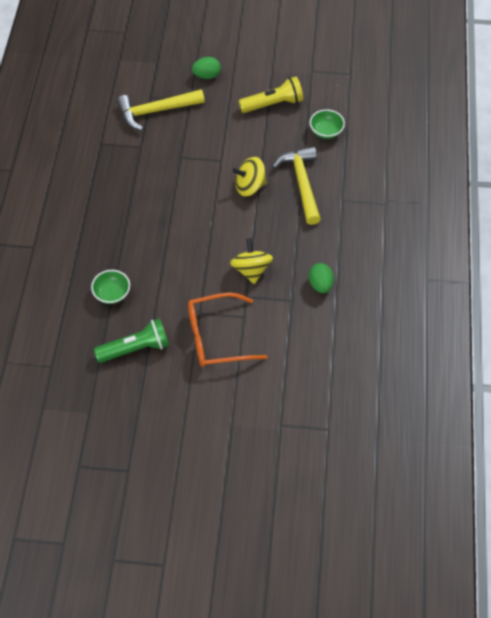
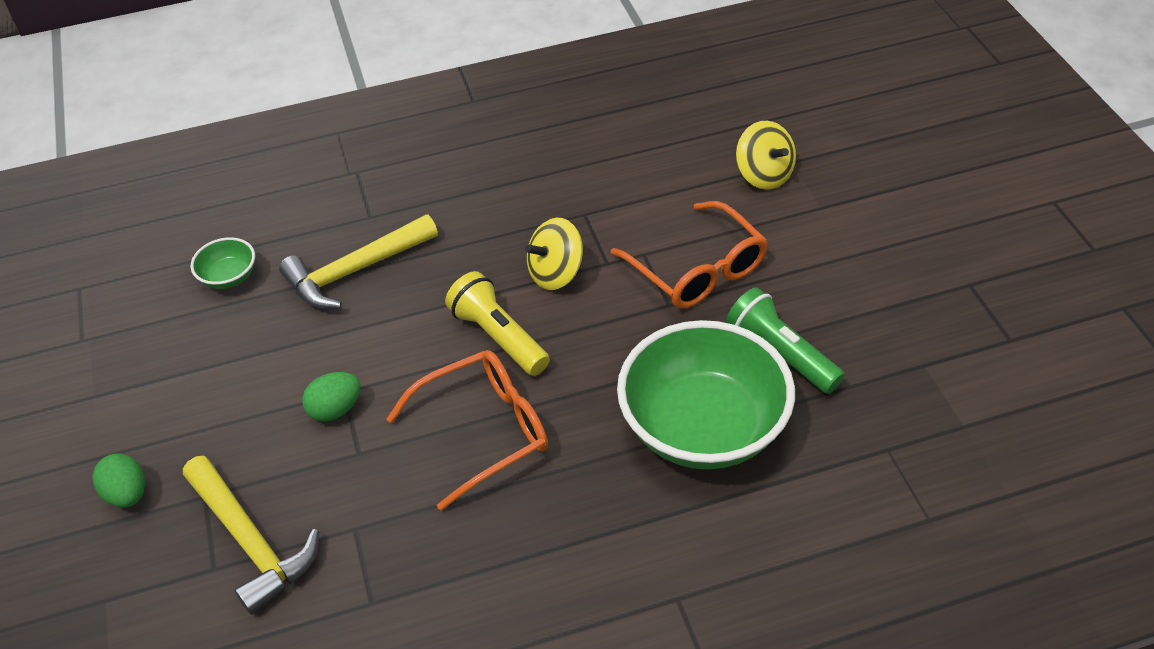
camera: 110 degrees left, 10 degrees down
(112, 294) = (703, 427): green bowl -> green bowl, size x2.36
(164, 206) = (484, 431): none -> orange glasses
(250, 186) = (388, 332): yellow spinning top -> yellow spinning top (764, 175)
(273, 104) = (181, 366): yellow flashlight -> yellow flashlight (498, 337)
(320, 285) = (540, 193): green egg -> green egg (335, 409)

